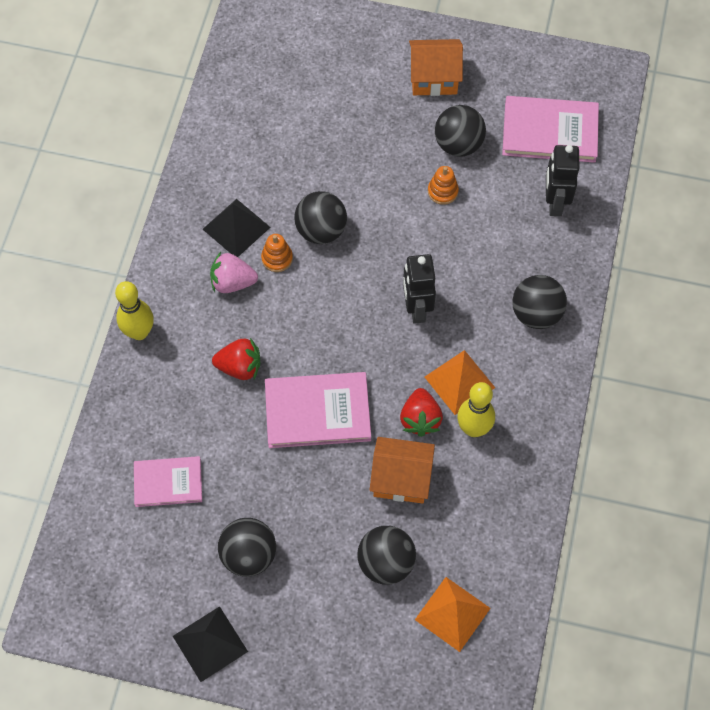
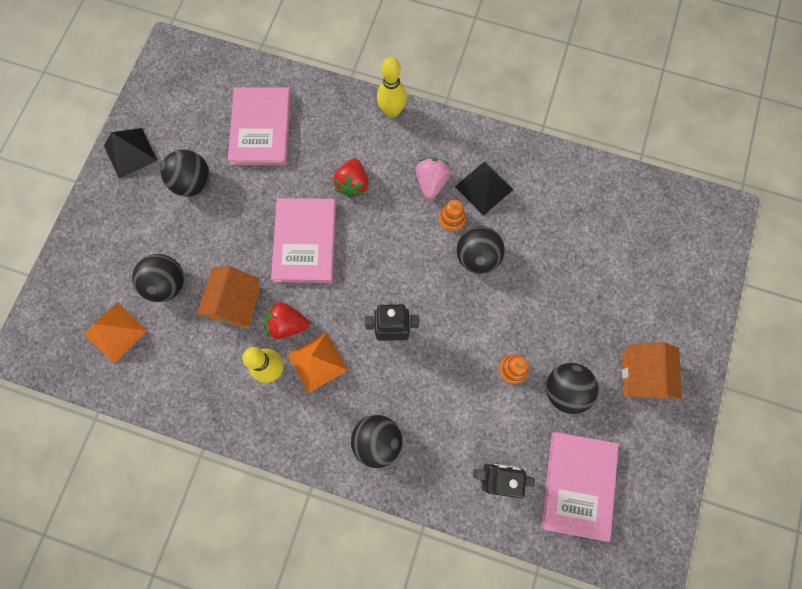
camera: 95 degrees right, 10 degrees up
(168, 482) = (261, 128): pink book -> pink book, size x1.57

